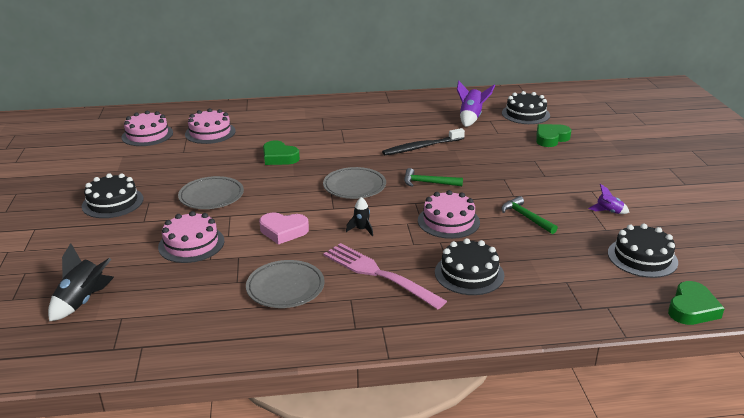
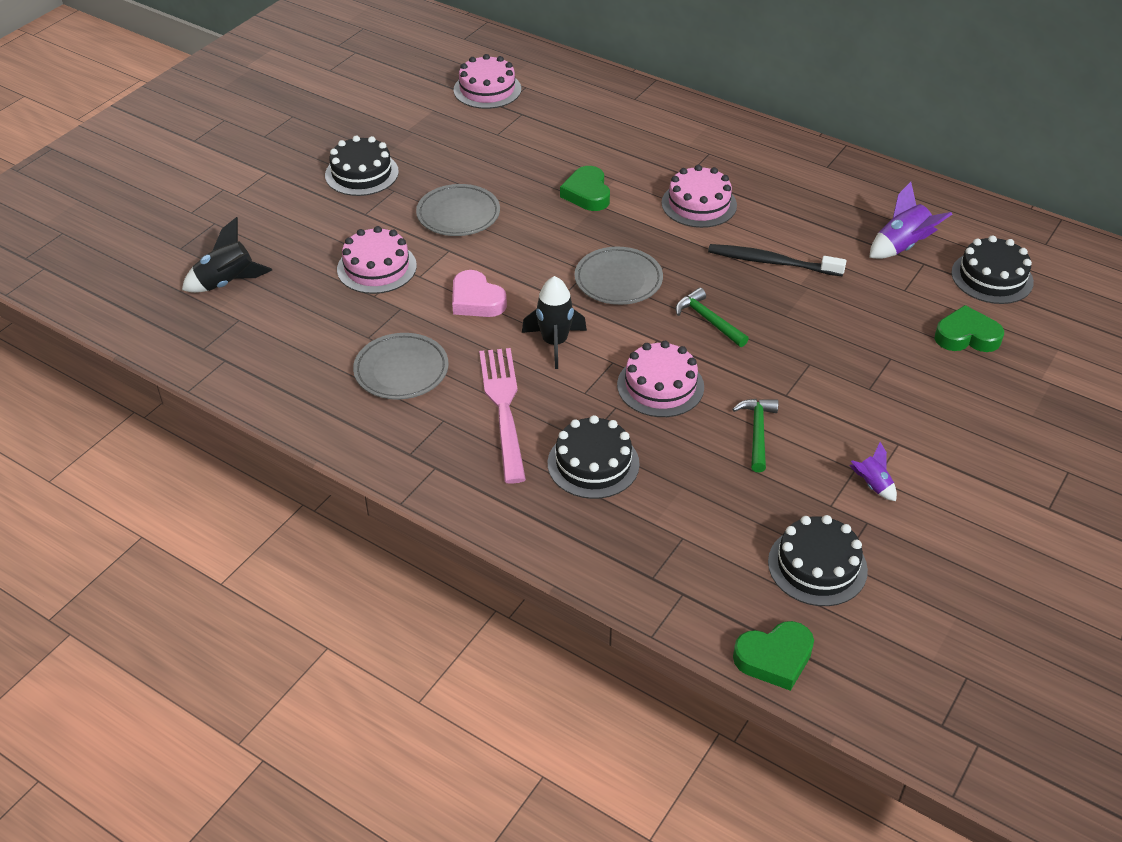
camera: 40 degrees right, 15 degrees up
(210, 132) = (555, 117): pink cake -> pink cake (699, 204)
(361, 229) = (554, 343): black rocket -> black rocket, size x1.72

